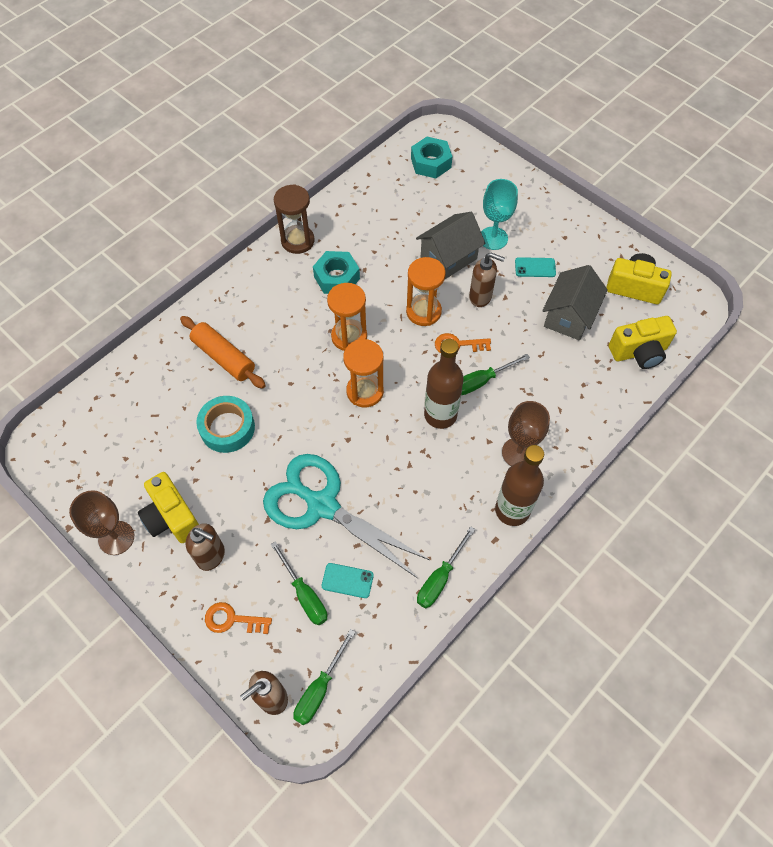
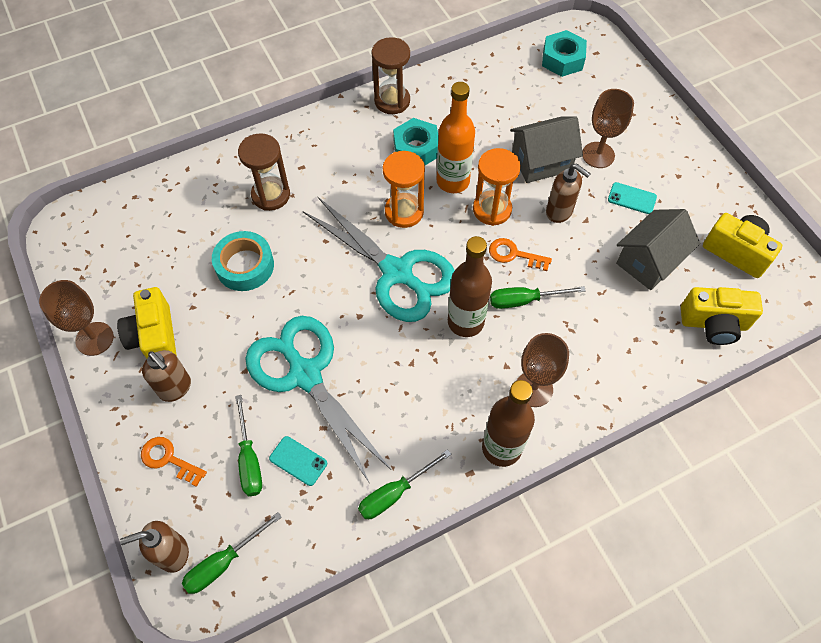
camera: 20 degrees right, 0 degrees up
(224, 357) = (271, 195): orange rolling pin -> brown hourglass
(365, 391) = (397, 272): orange hourglass -> turquoise scissors
(380, 297) = (453, 181): none -> orange bottle
(493, 238) = (598, 155): turquoise goblet -> brown goblet

